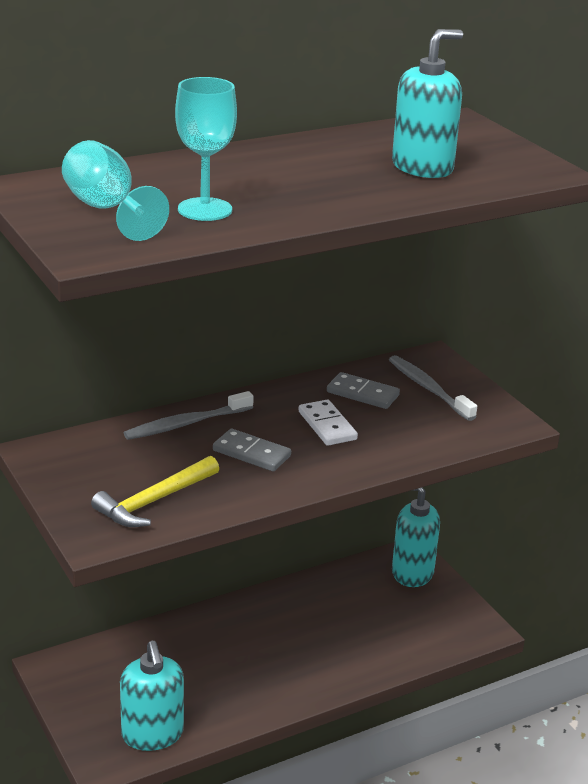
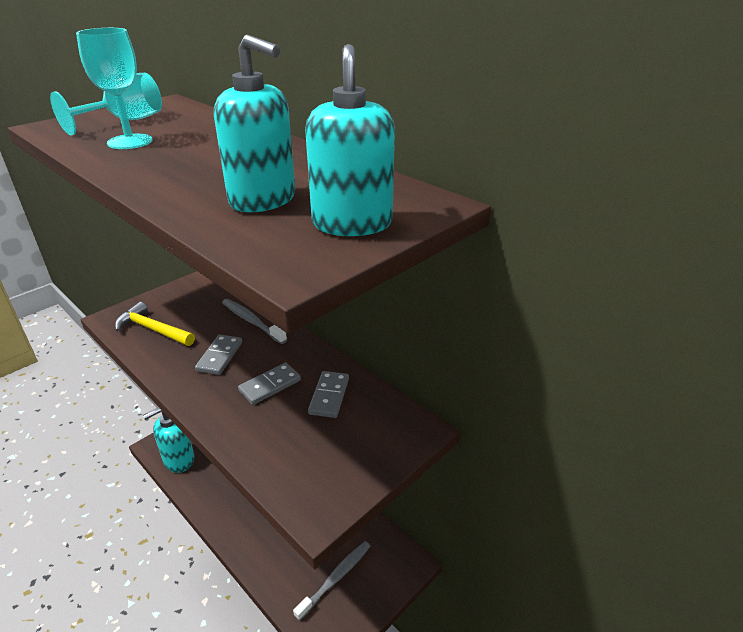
camera: 75 degrees right, 5 degrees up
(327, 425) = (270, 385): white domino -> grey domino
(412, 572) = (385, 569): turquoise soap dispenser -> turquoise soap dispenser (352, 223)
(428, 389) = (357, 436): grey toothbrush -> grey toothbrush (335, 578)

